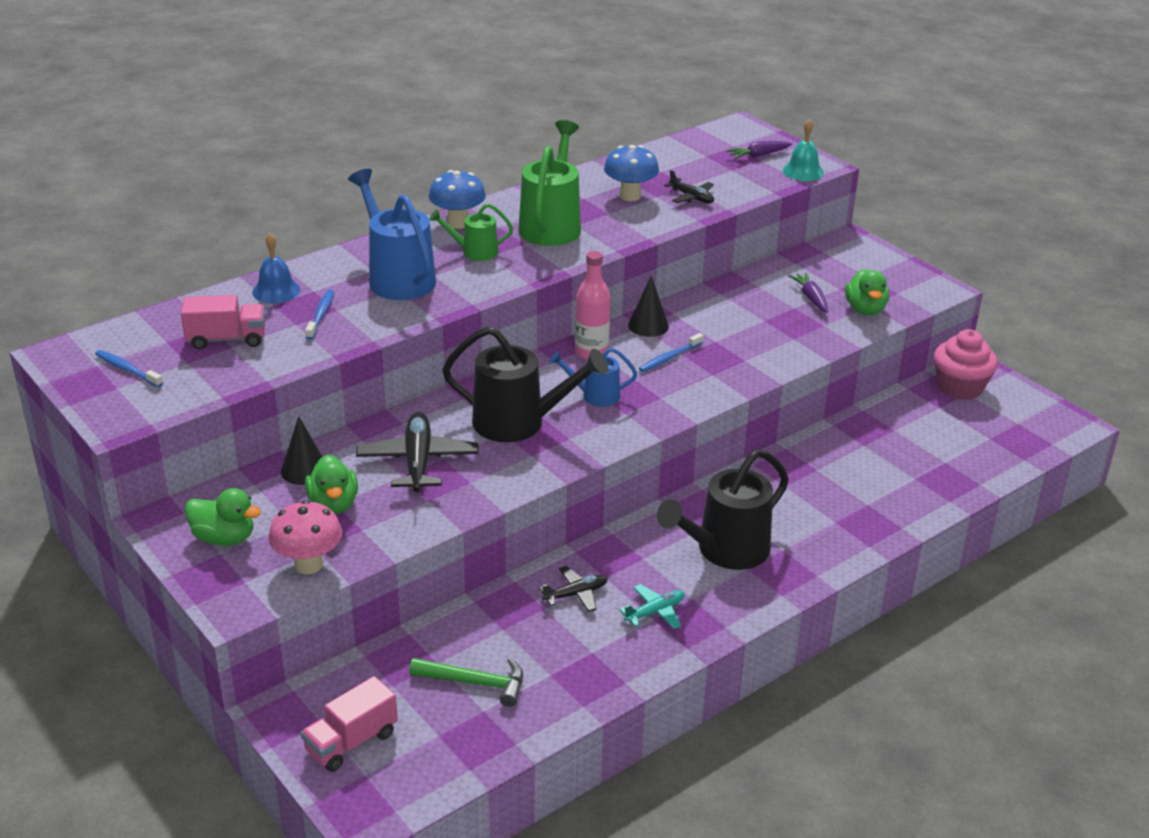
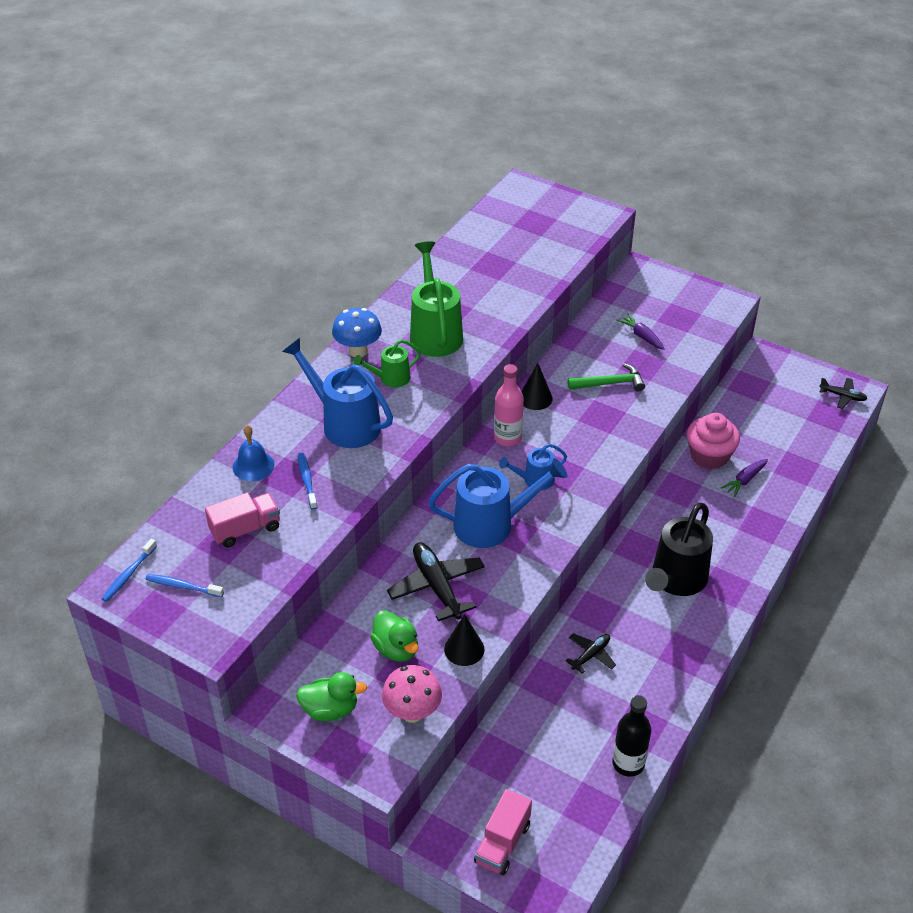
camera: 20 degrees left, 10 degrees up
(304, 470) = (353, 623): black cone -> black cone (464, 649)
(475, 683) = (563, 759): green hammer -> green hammer (610, 383)
(519, 423) = (492, 524): black watering can -> blue watering can
(549, 709) = (628, 763): none -> black bottle
(630, 196) = (478, 285): blue mushroom -> none
(655, 612) = (655, 652): turquoise plane -> none
(669, 358) = (569, 426): blue toothbrush -> blue toothbrush (128, 574)
(691, 197) = (526, 274): black plane -> black plane (842, 396)
(758, 155) = (553, 215): purple carrot -> purple carrot (744, 480)
(803, 171) = (596, 223): turquoise bell -> none
(865, 309) = (686, 337): green duck -> none
(960, 387) = (763, 377): pink cupcake -> pink cupcake (709, 456)

